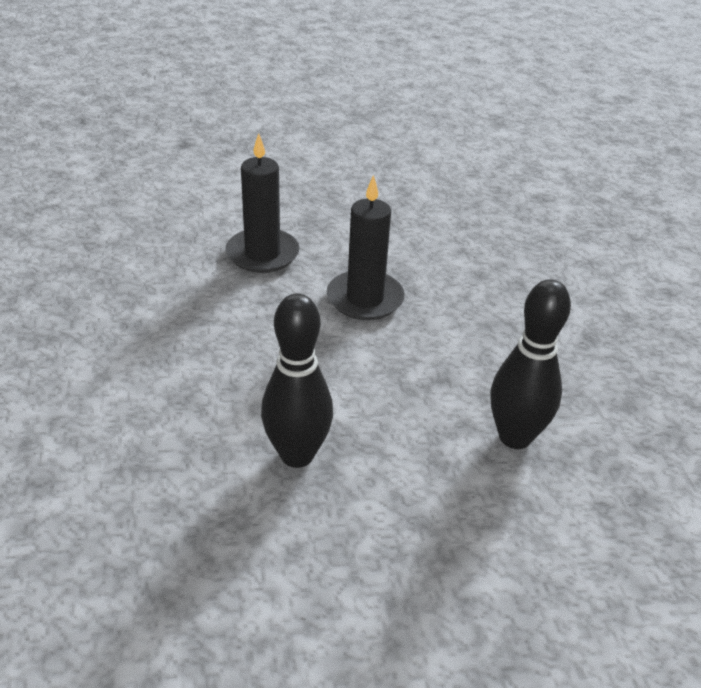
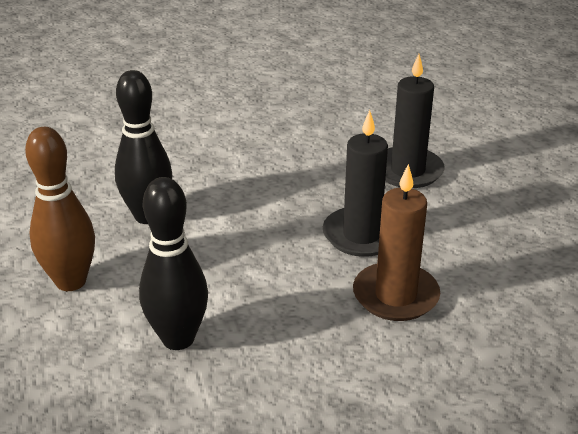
camera: 85 degrees right, 5 degrees down
(418, 528) = (71, 281): none -> brown bowling pin
(455, 294) = (395, 295): none -> brown candle

